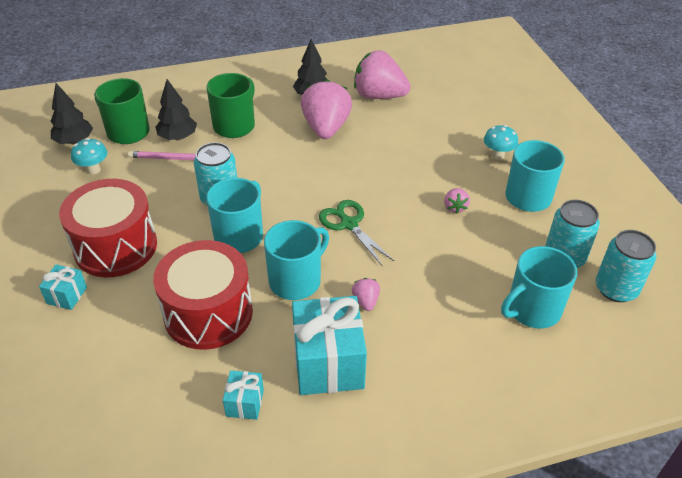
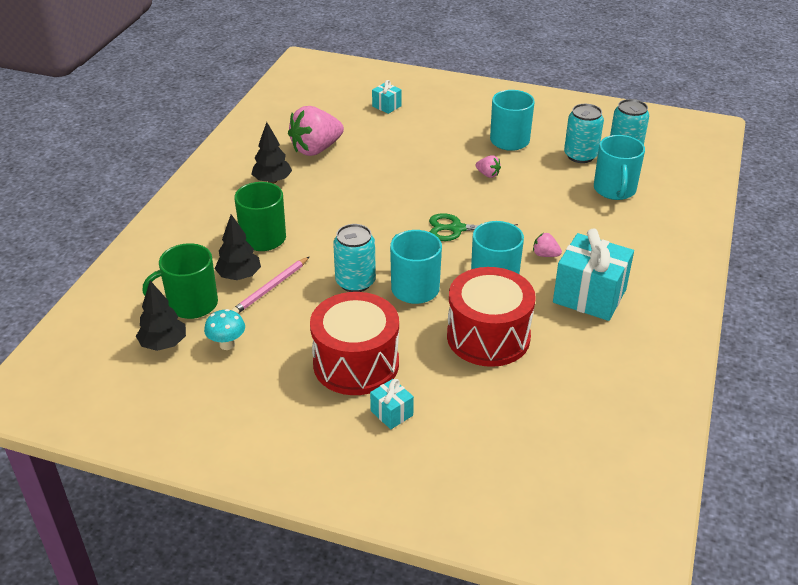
camera: 55 degrees left, 5 degrees down
(245, 403) = (595, 350): turquoise gift -> turquoise gift (386, 106)
(326, 128) = (326, 192): pink strawberry -> none
(497, 156) = (452, 131): turquoise mushroom -> none

